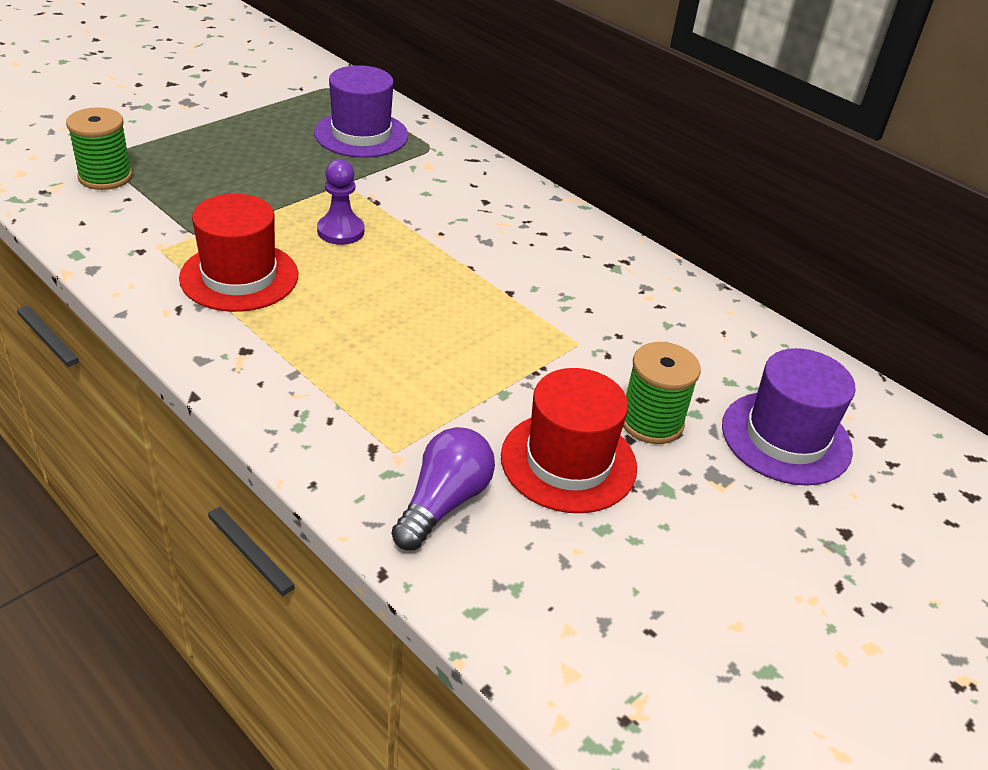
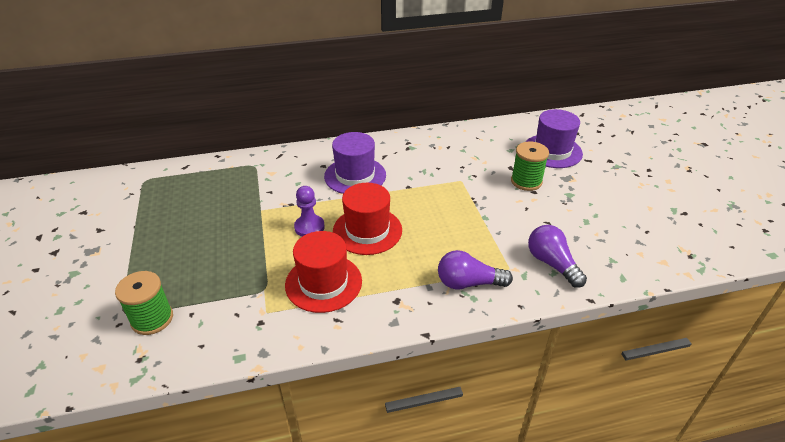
camera: 55 degrees left, 0 degrees up
(328, 413) = (468, 283): none -> purple light bulb
(361, 134) = (213, 186): purple hat -> purple hat (355, 176)
(568, 461) = (541, 215): red hat -> red hat (367, 230)

